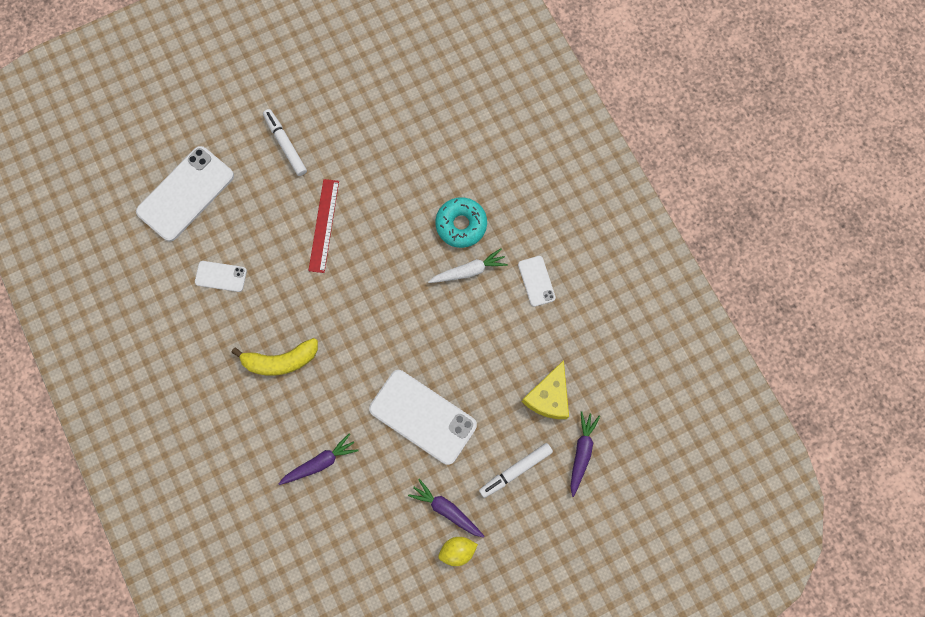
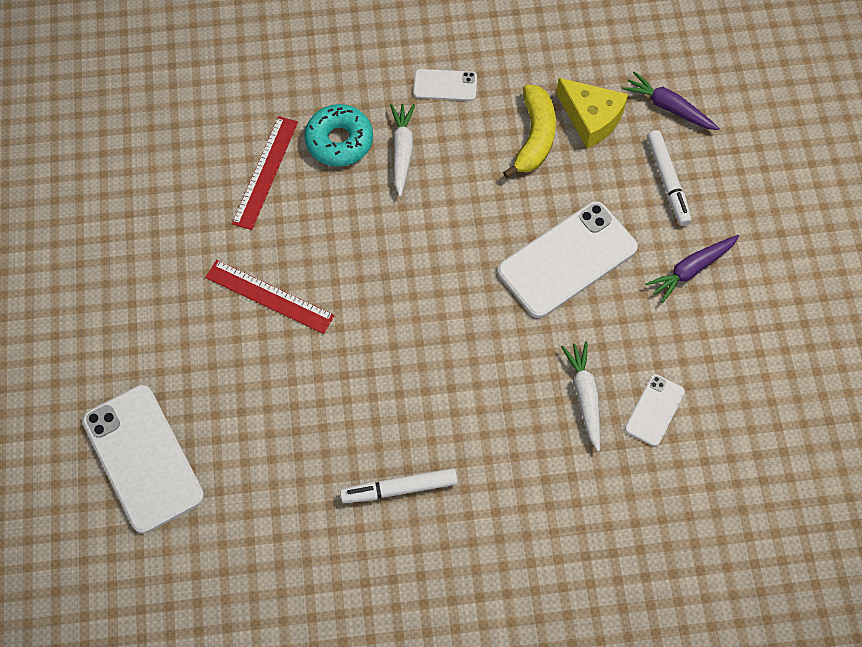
camera: 70 degrees left, 10 degrees down
(221, 276) = (283, 446): white phone -> white phone (654, 410)
(280, 360) = (432, 404): yellow banana -> yellow banana (534, 137)
(285, 145) = (135, 309): white marker -> white marker (400, 488)
(320, 462) = (584, 396): purple carrot -> white carrot
(417, 185) = (265, 172): none -> red ruler
(457, 551) = (745, 273): yellow lemon -> none

